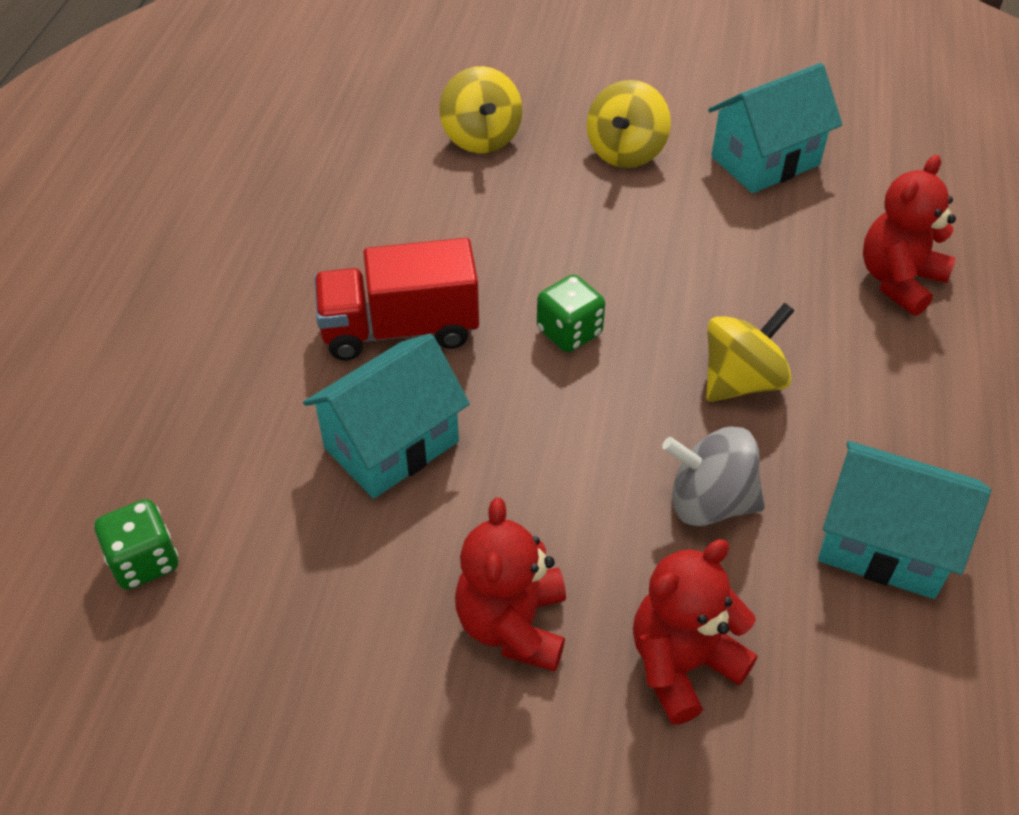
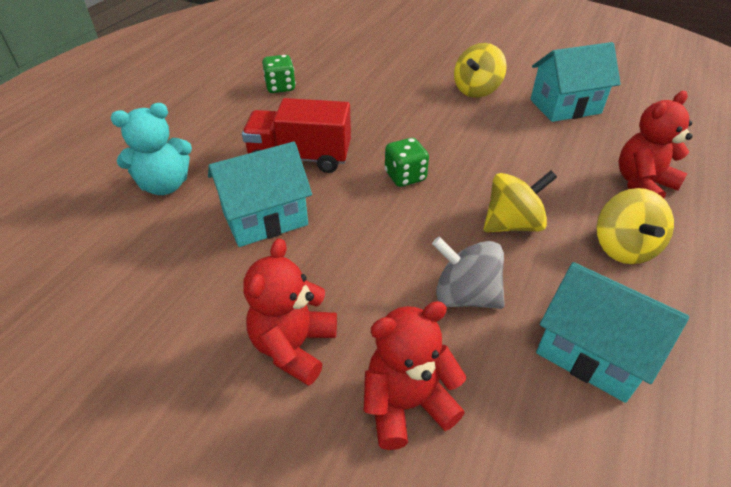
camera: 15 degrees right, 5 degrees down
(144, 561) = (82, 254): green dice -> green dice (280, 87)
(210, 420) = (165, 185): none -> turquoise teddy bear
(481, 138) = (391, 72): yellow spinning top -> yellow spinning top (623, 247)

